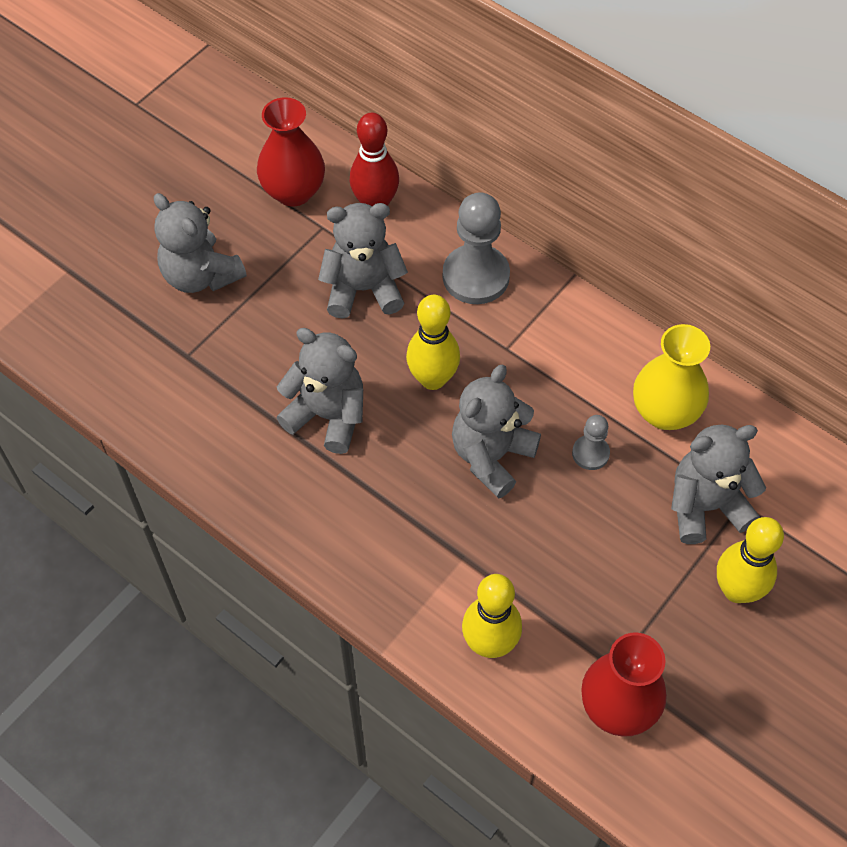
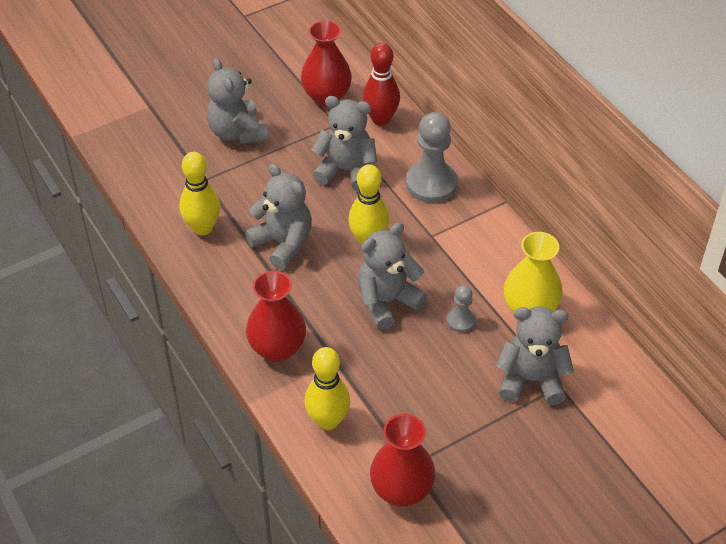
camera: 20 degrees right, 10 degrees down
(384, 565) = (277, 348): none -> red vase
(737, 590) = (528, 442): yellow bowling pin -> yellow bowling pin (203, 228)

